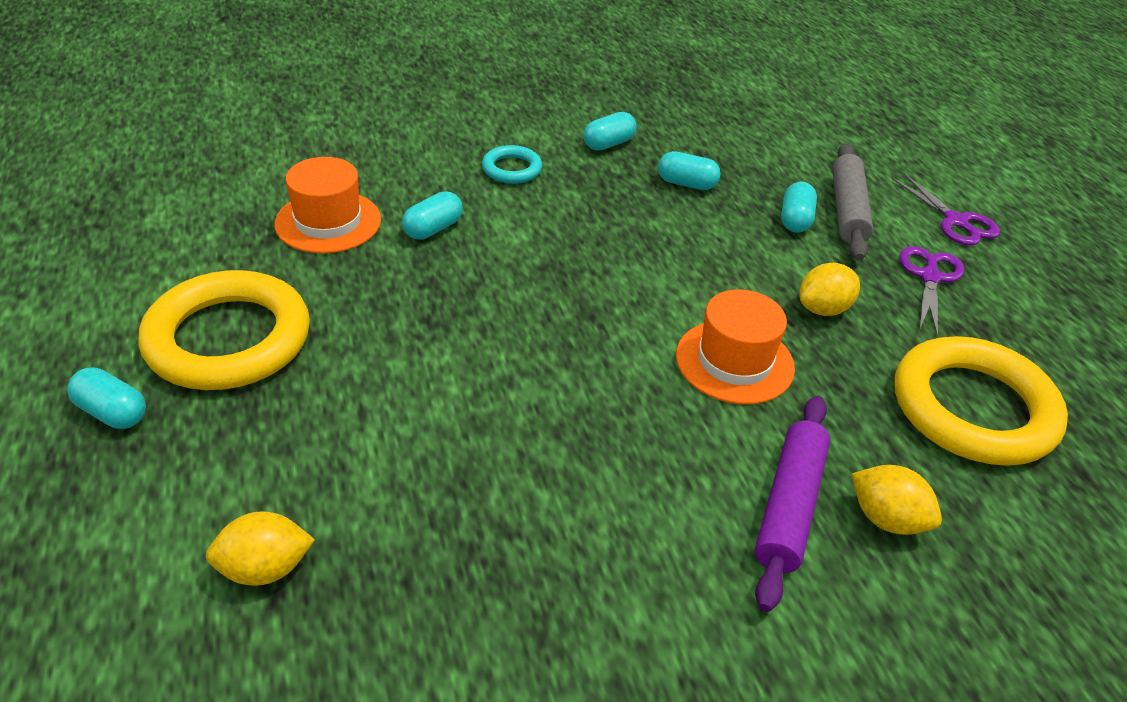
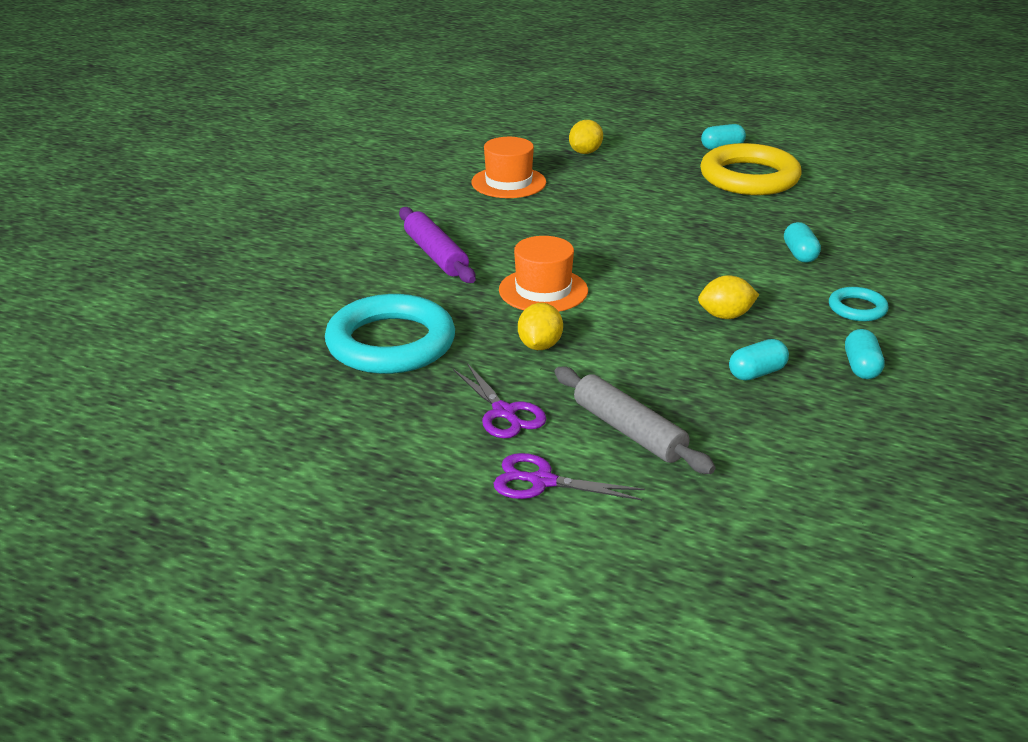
camera: 135 degrees right, 10 degrees down
(328, 222) = (844, 227): orange hat -> orange hat (508, 182)
(795, 220) = (648, 396): turquoise capsule -> none
(886, 519) = (387, 273): yellow lemon -> yellow lemon (725, 316)
(973, 409) = (391, 343): yellow ring -> turquoise ring

